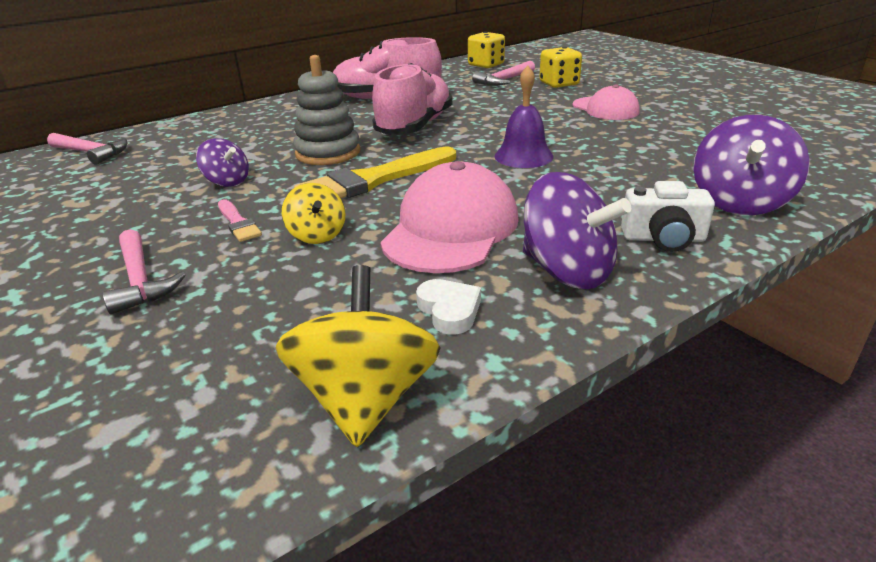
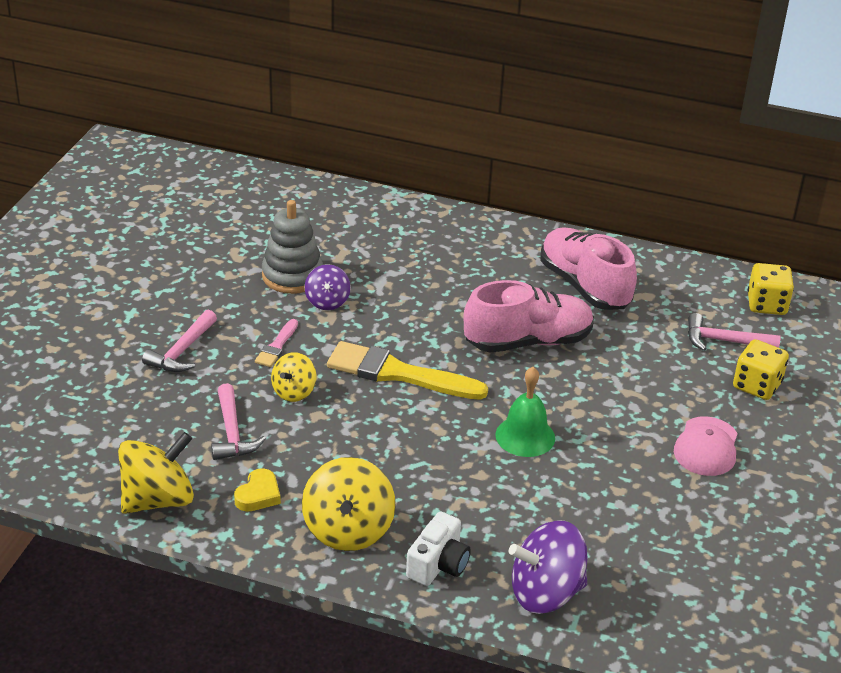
camera: 50 degrees right, 5 degrees up
(91, 153) = (306, 202): pink hammer -> pink hammer (232, 432)
(328, 153) = (423, 322): grey stacking toy -> grey stacking toy (292, 276)
(449, 310) = (258, 495): white heart -> yellow heart
(451, 229) = (358, 451): pink cap -> none
(523, 156) = (525, 436): purple bell -> green bell
(567, 271) = (348, 530): purple spinning top -> yellow spinning top
(663, 239) = (438, 564): white camera -> white camera turned 120 degrees counterclockwise

